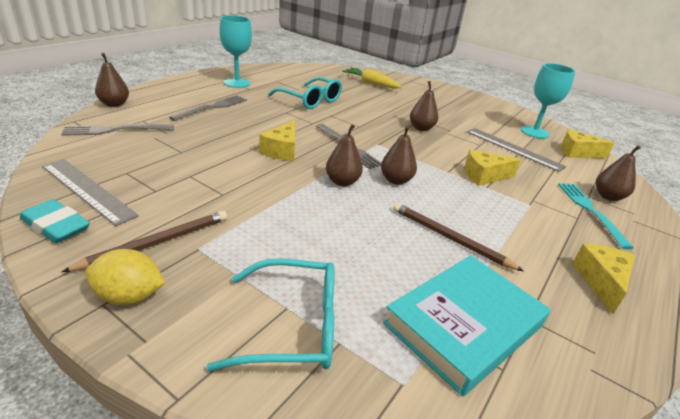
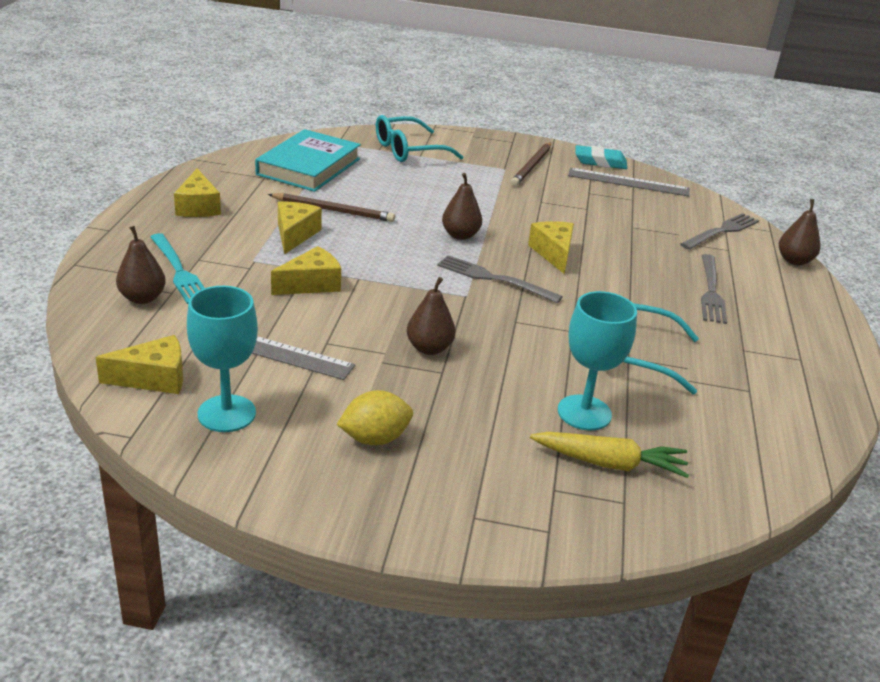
camera: 155 degrees right, 0 degrees up
(129, 296) = (505, 145): yellow lemon -> yellow lemon (375, 438)
(237, 83) = (778, 356): turquoise goblet -> turquoise goblet (584, 413)
(396, 180) = (410, 251): brown pear -> none
(493, 220) = (295, 235): none -> yellow cheese

